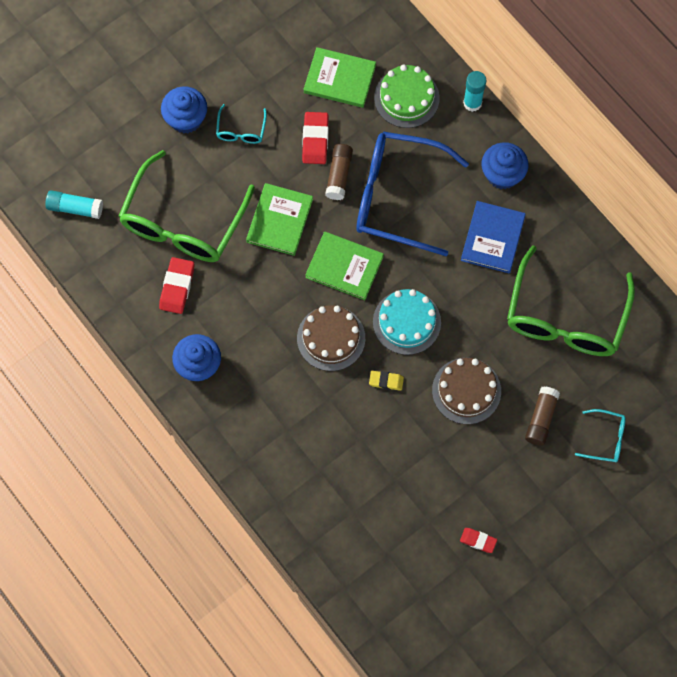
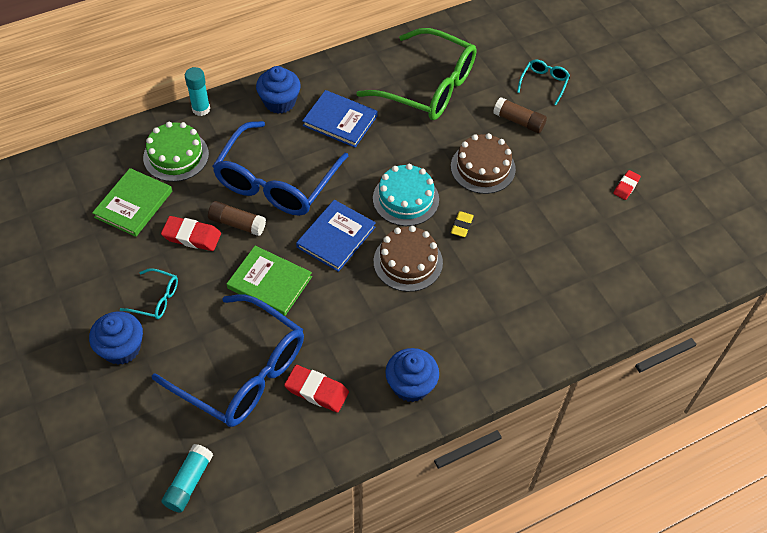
camera: 80 degrees left, 15 degrees down
(183, 222) = (242, 372): green glasses -> blue glasses
(344, 267) = (336, 237): green book -> blue book

